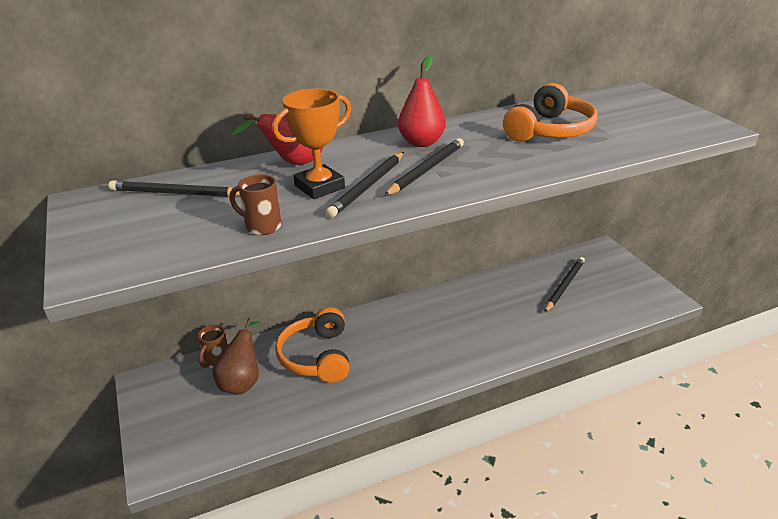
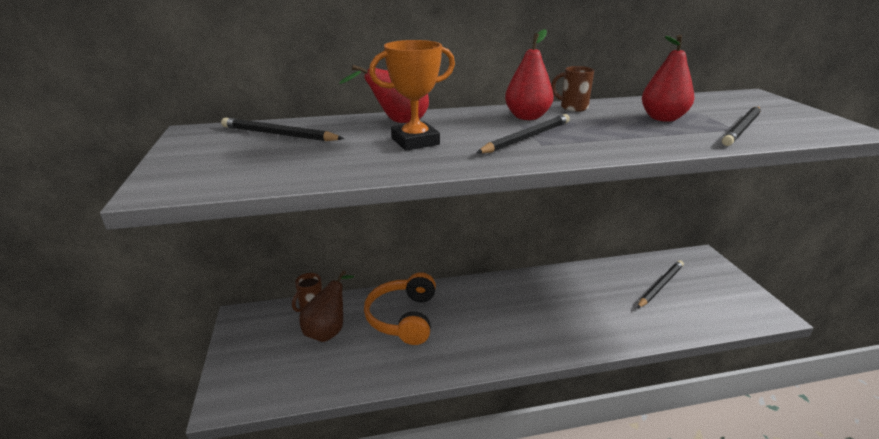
camera: 10 degrees right, 5 degrees down
(262, 226) = (345, 167): brown mug -> brown mug (572, 107)
(368, 186) = (463, 145): black pencil -> black pencil (742, 128)
(550, 130) = (662, 118): orange headphones -> red pear

